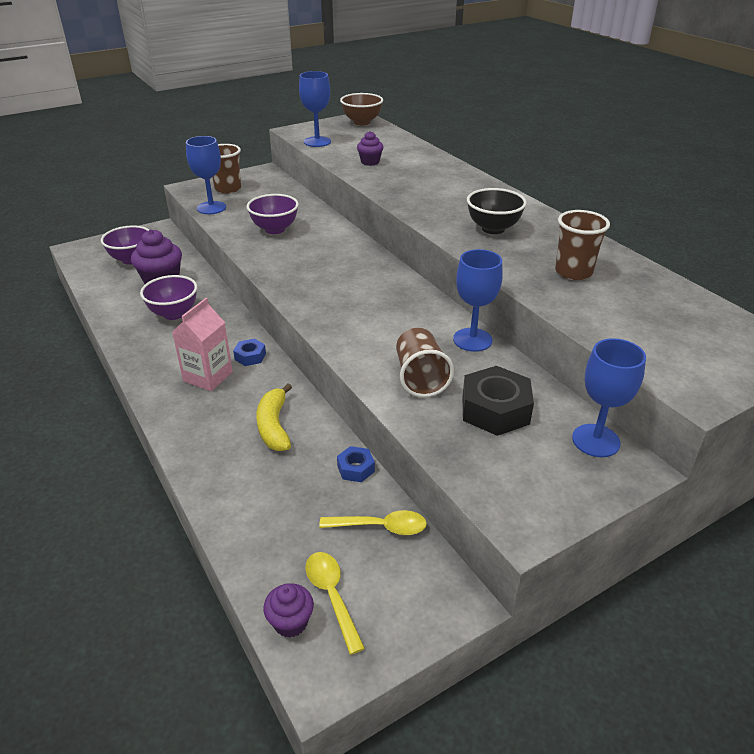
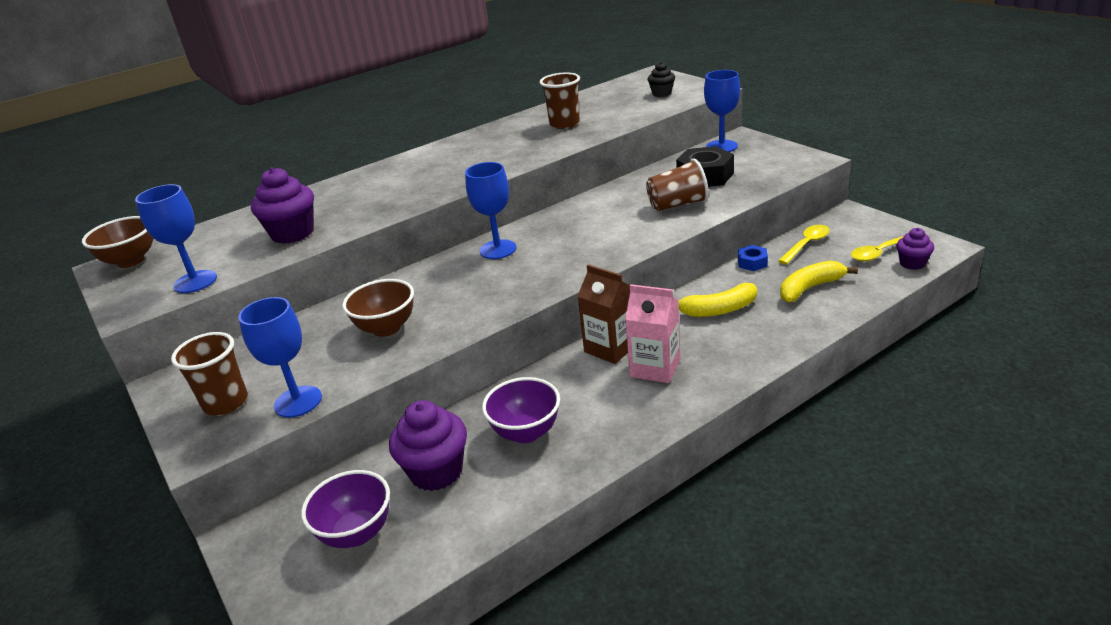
camera: 90 degrees left, 5 degrees down
(250, 356) = (611, 348): blue nut -> brown carton
(275, 229) = (386, 328): purple bowl -> brown bowl
(280, 503) = (810, 288): none -> yellow banana
(370, 162) = (293, 233): purple cupcake -> purple cupcake, size x1.74
(380, 527) = (806, 245): yellow spoon -> yellow spoon turned 45 degrees clockwise
(472, 340) = (615, 191): blue goblet -> blue goblet (498, 249)
(493, 229) = (486, 155): black bowl -> none
(681, 350) = (661, 93): none -> black cupcake

